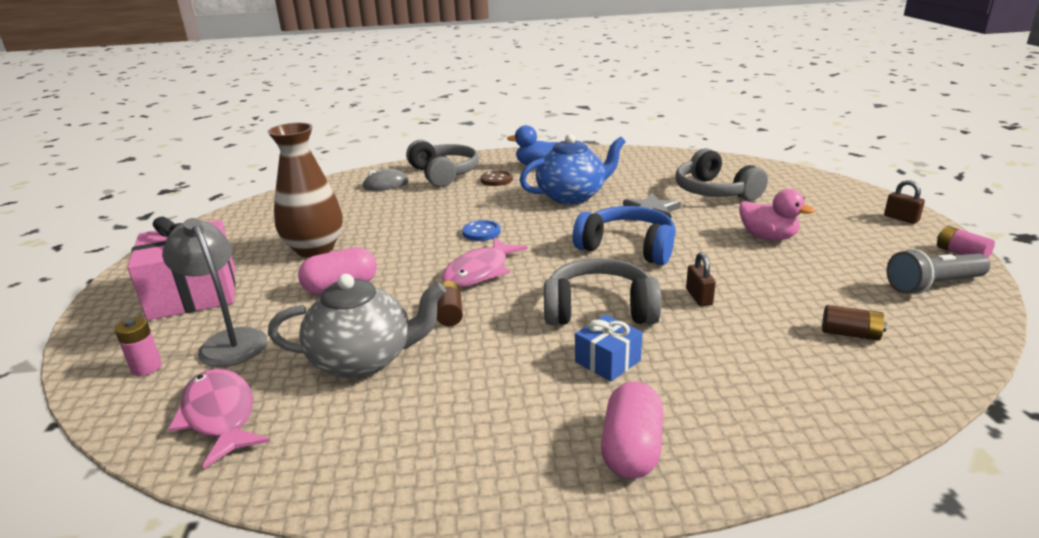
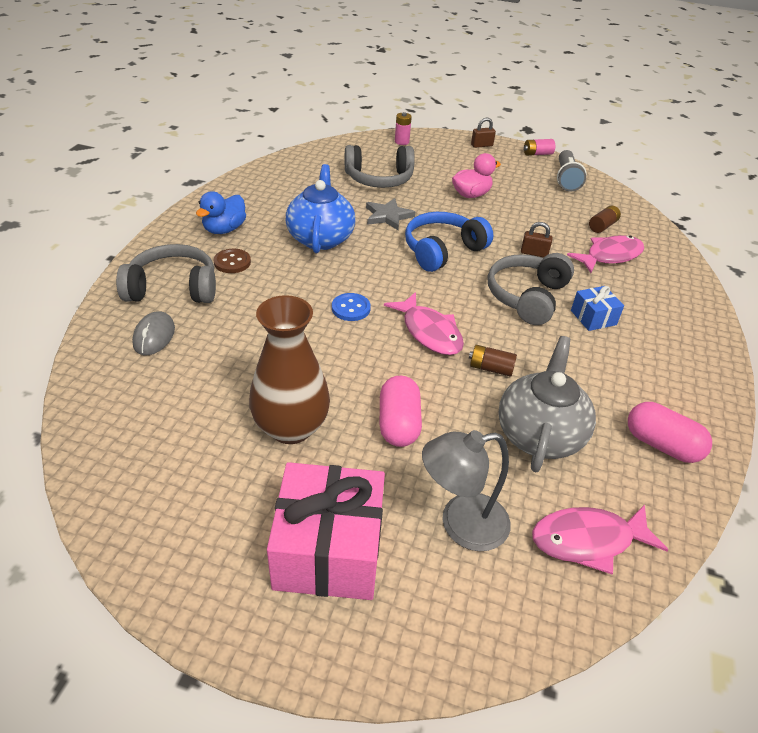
camera: 70 degrees left, 15 degrees up
(146, 367) = (481, 599): pink battery -> pink battery (401, 142)
(631, 449) = (683, 342): pink capsule -> pink capsule (661, 445)
(777, 352) = (610, 256): none -> pink fish

